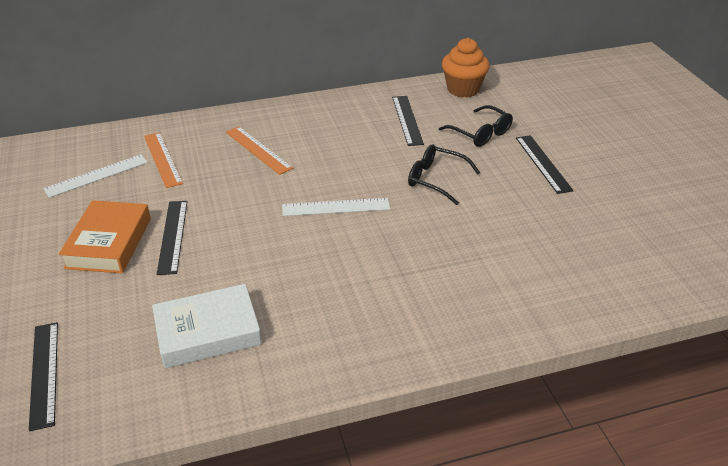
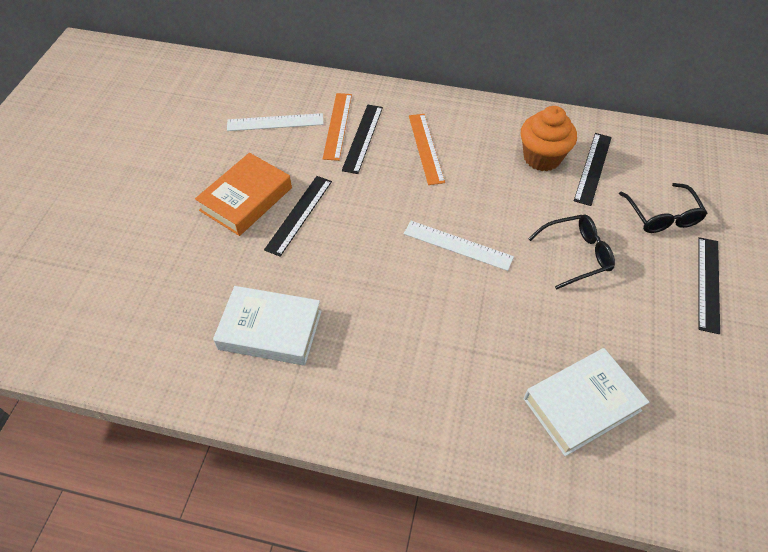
camera: 30 degrees right, 15 degrees up
(44, 373) = (132, 308): black ruler -> black ruler (362, 138)
(436, 179) = (576, 255): black glasses -> black glasses turned 105 degrees clockwise
(463, 89) = (679, 151): orange cupcake -> orange cupcake (542, 158)
(511, 274) = (582, 405): none -> white book

